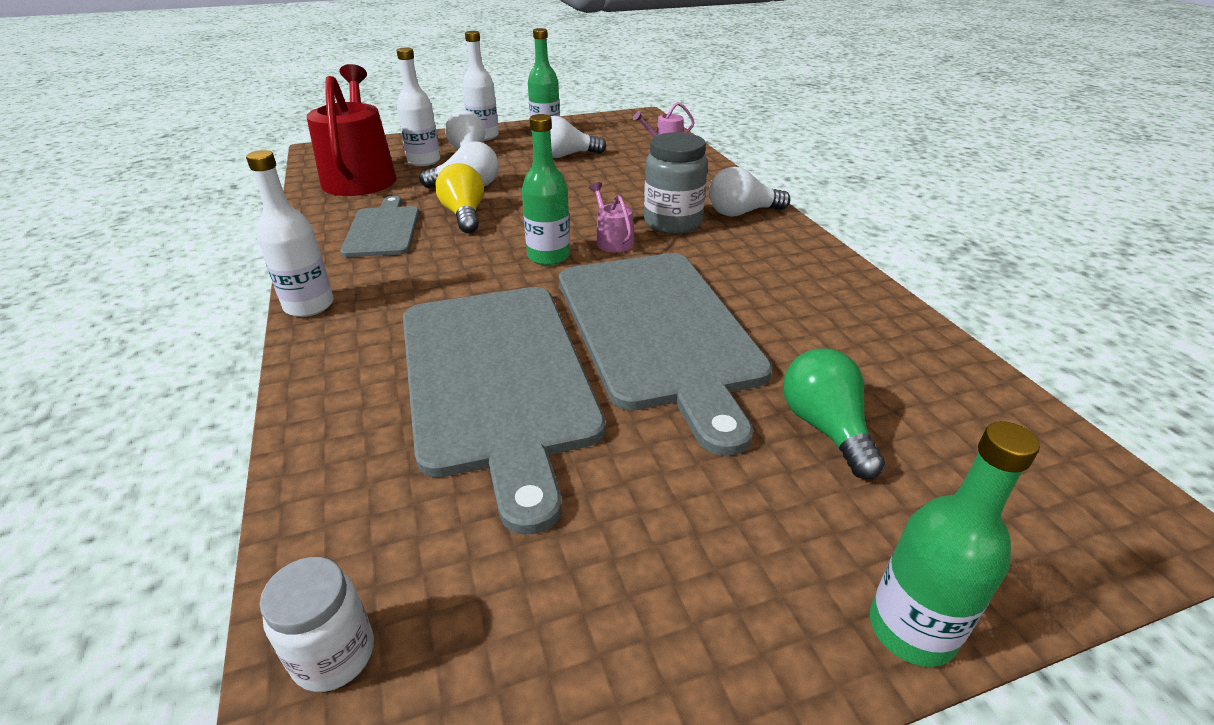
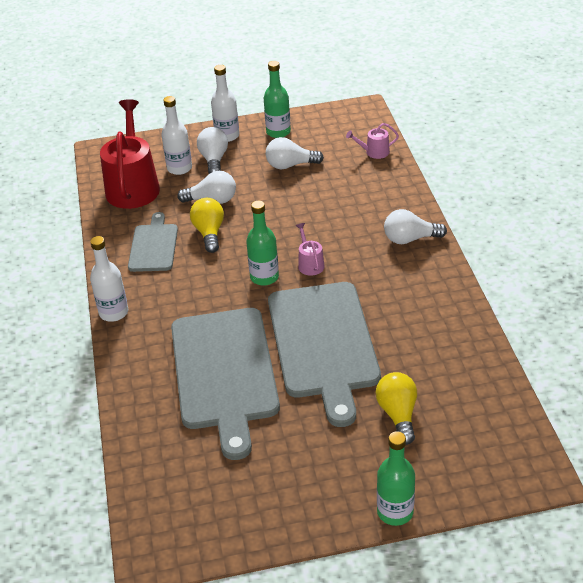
camera: 10 degrees right, 5 degrees up
(334, 655) = (151, 503): white jar -> none
(672, 223) = (356, 248): grey jar -> none
(825, 428) = (398, 414): green light bulb -> yellow light bulb

